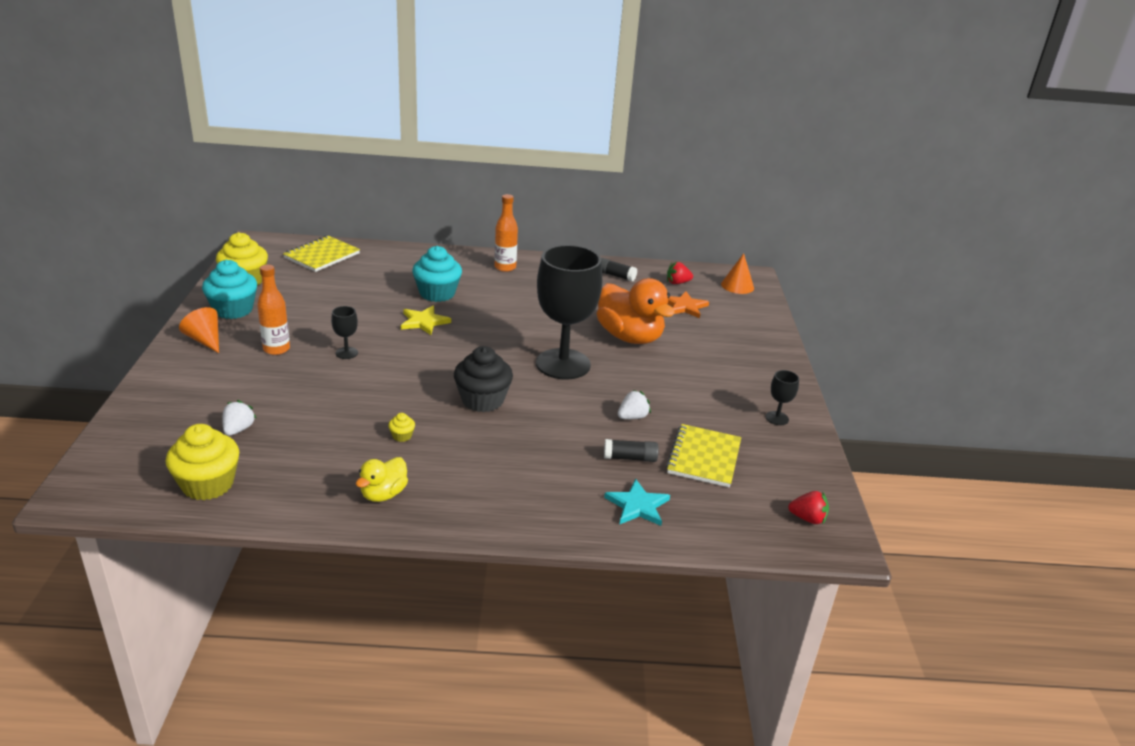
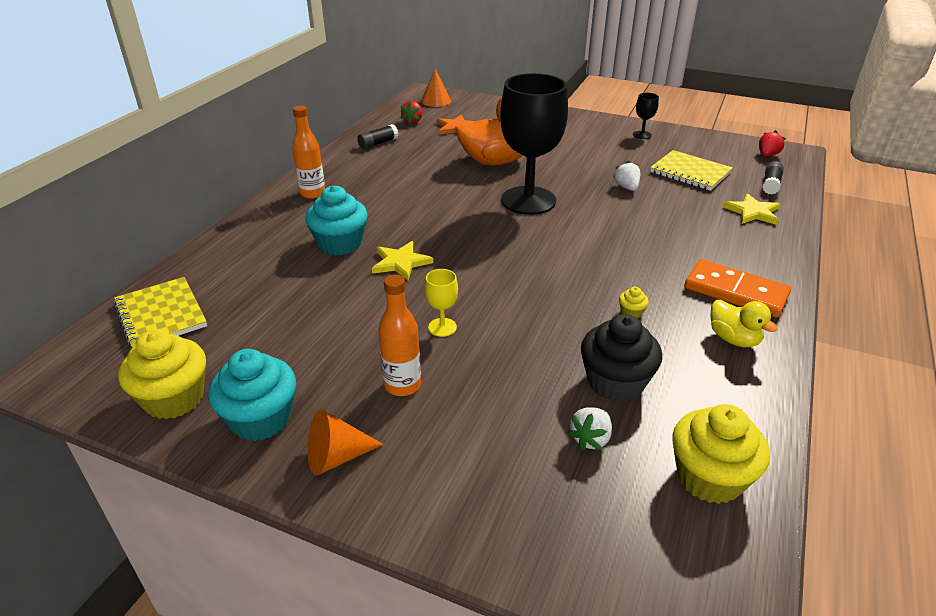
camera: 65 degrees left, 5 degrees up
(238, 429) = (590, 439): white strawberry -> white strawberry turned 90 degrees counterclockwise
(346, 353) = (442, 327): black goblet -> yellow goblet
(462, 494) = (735, 292): none -> orange domino
(482, 400) = (577, 254): black cupcake -> black cupcake (615, 382)
(630, 458) = (687, 201): black glue stick -> black glue stick (771, 184)
(637, 505) = (752, 212): turquoise star -> yellow star

